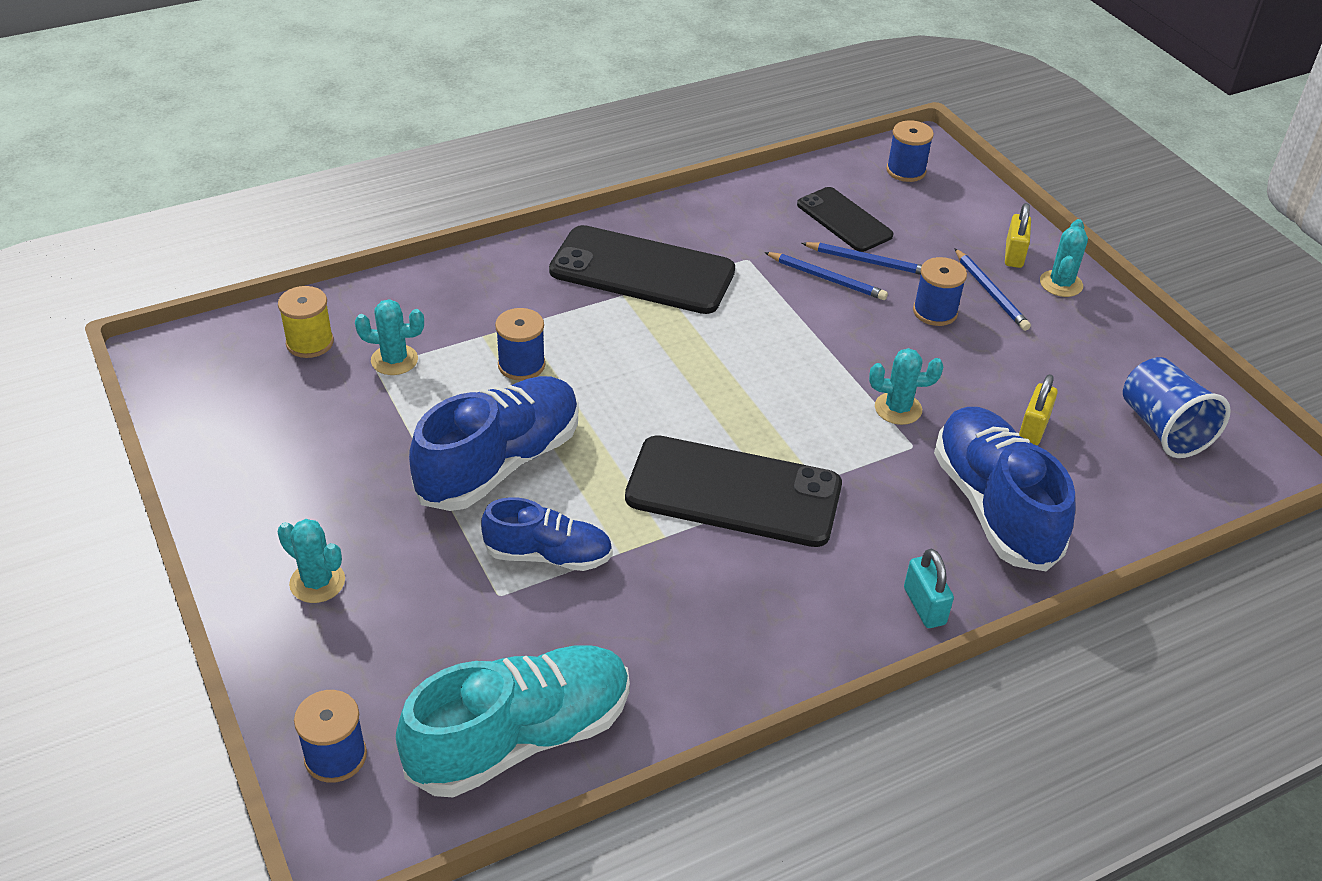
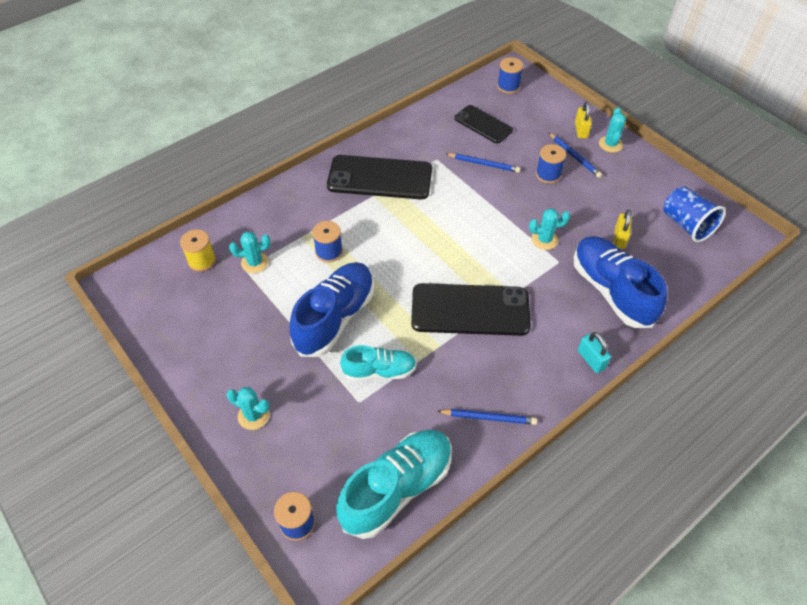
camera: 10 degrees left, 10 degrees up
(548, 555) = (379, 371): blue shoe -> turquoise shoe
(867, 262) = (503, 149): blue pencil -> blue pencil (488, 418)

